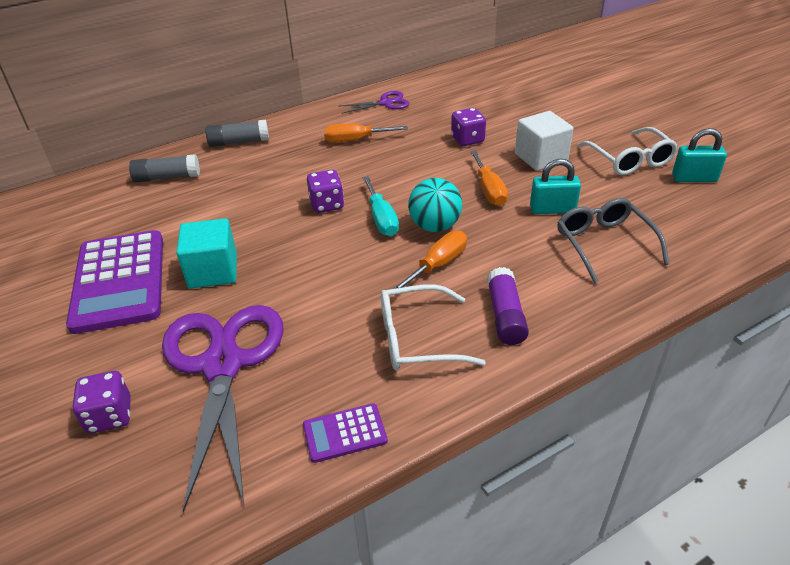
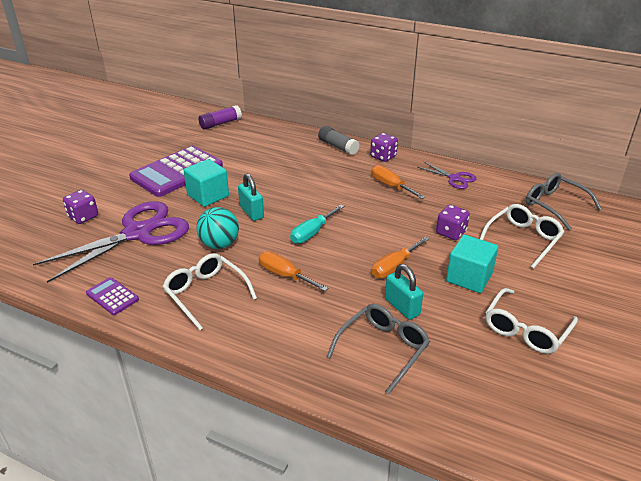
camera: 55 degrees right, 5 degrees down
(167, 177) = (277, 142): grey glue stick -> none
(327, 204) = (306, 206): purple dice -> purple dice (383, 156)
(435, 226) = (325, 258): turquoise ball -> turquoise ball (219, 244)
(438, 265) = (285, 275): orange screwdriver -> orange screwdriver turned 150 degrees counterclockwise
(481, 77) = (554, 205): none -> grey glasses
(505, 315) = (256, 324): purple glue stick -> purple glue stick (220, 123)
(512, 111) = (523, 239): none -> white glasses
(541, 157) = (469, 277): white cube -> turquoise cube
(694, 178) = (543, 380): turquoise padlock -> turquoise padlock (251, 212)

